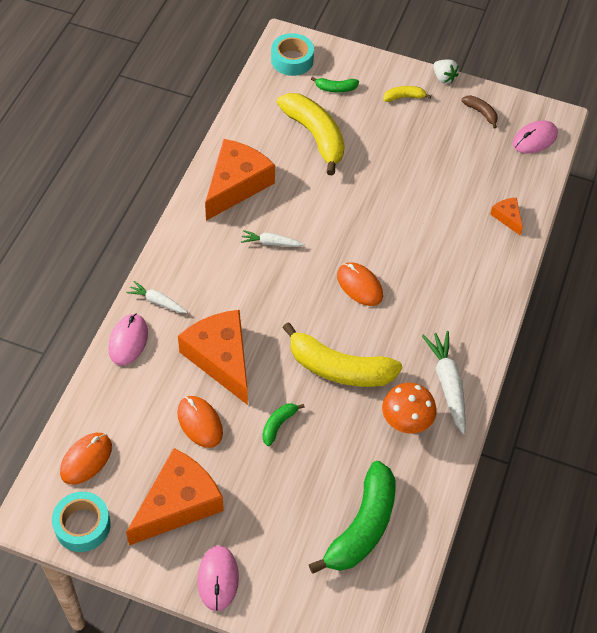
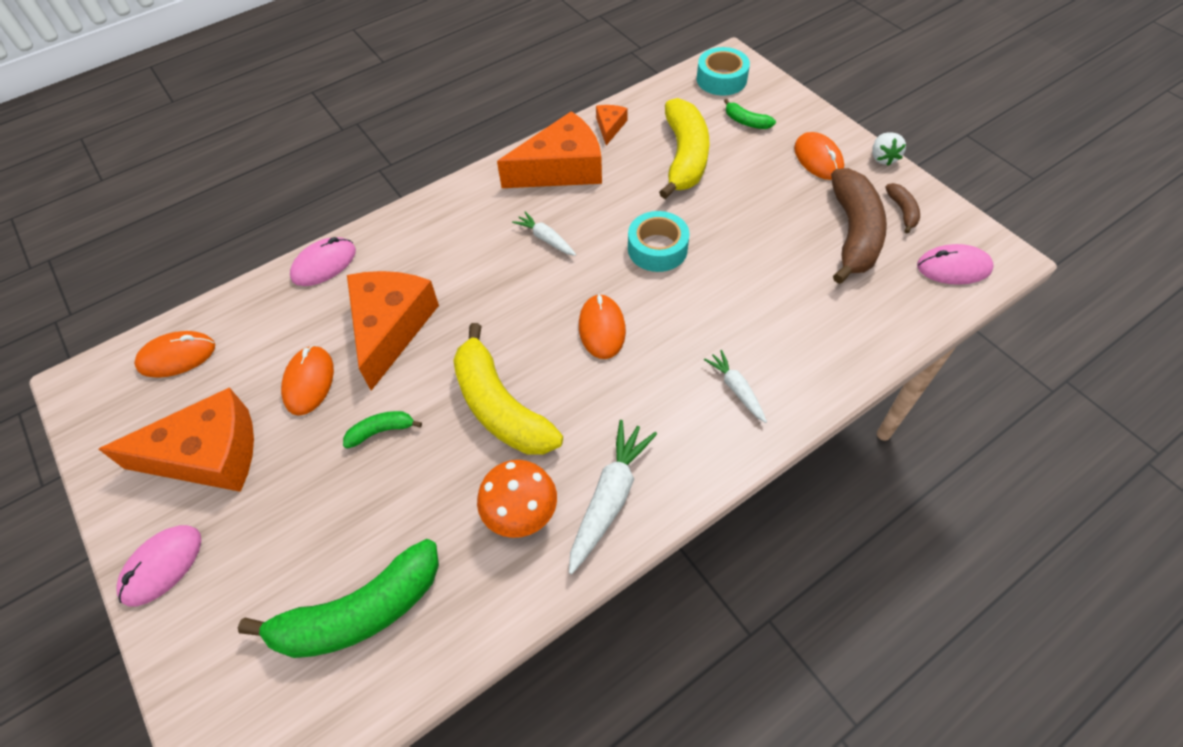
camera: 40 degrees right, 0 degrees up
(82, 525) = (108, 420): turquoise tape -> turquoise tape (657, 248)
(157, 301) = (385, 241): white carrot -> white carrot (736, 389)
(404, 97) = (818, 159): yellow banana -> orange mouse
(463, 143) = (853, 233): none -> brown banana
(507, 217) = (847, 340): orange cheese -> orange cheese (610, 127)

